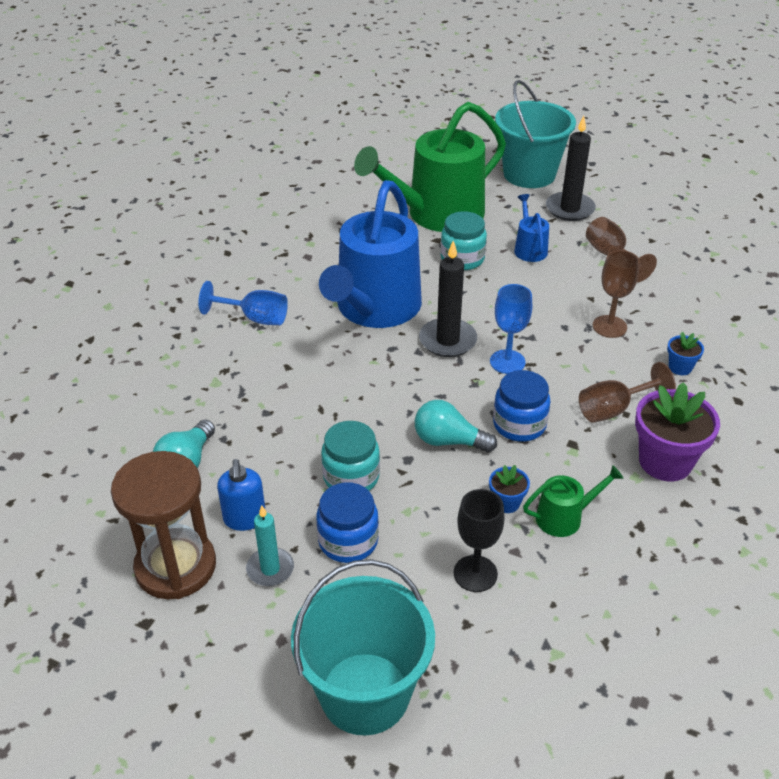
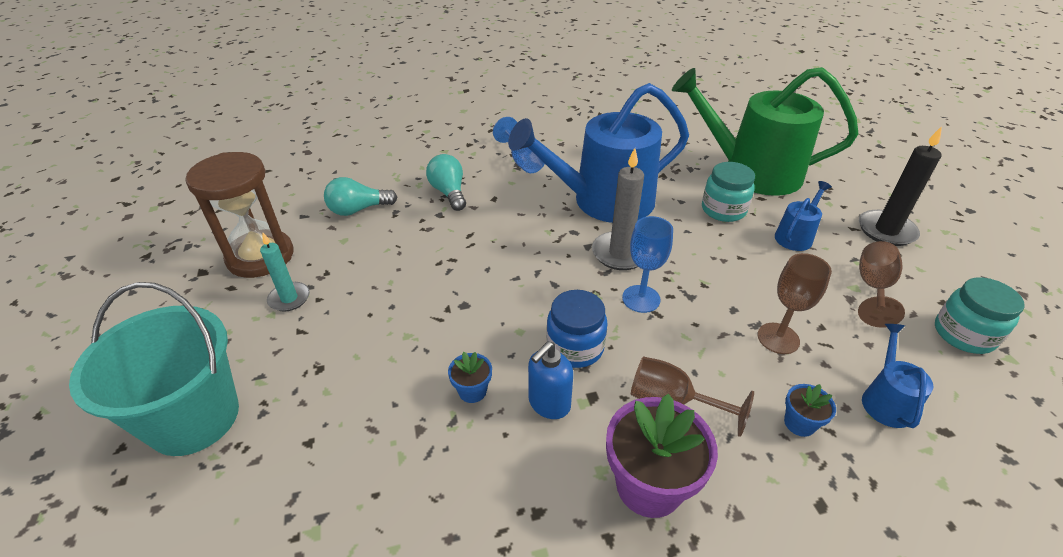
camera: 50 degrees right, 0 degrees up
(244, 519) = (328, 261): blue soap dispenser -> blue soap dispenser (549, 404)
(348, 541) = (347, 321): blue jar -> none
(351, 477) = (415, 286): turquoise jar -> turquoise jar (963, 334)
(447, 340) = (620, 253): black candle -> grey candle
(448, 441) = (508, 316): turquoise light bulb -> turquoise light bulb (449, 192)
(475, 573) = (371, 416): black goblet -> none
(529, 174) = (885, 187): turquoise bucket -> none
(564, 517) = (492, 442): green watering can -> none
(696, 322) = (885, 400): none -> blue watering can

